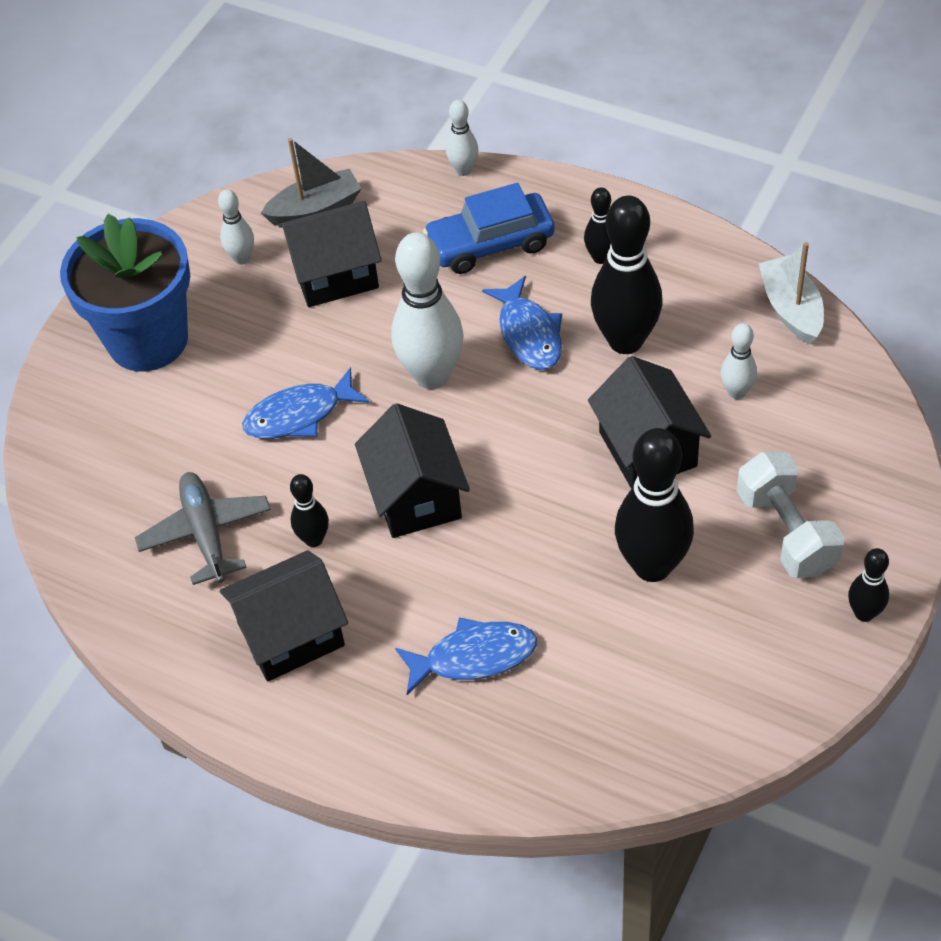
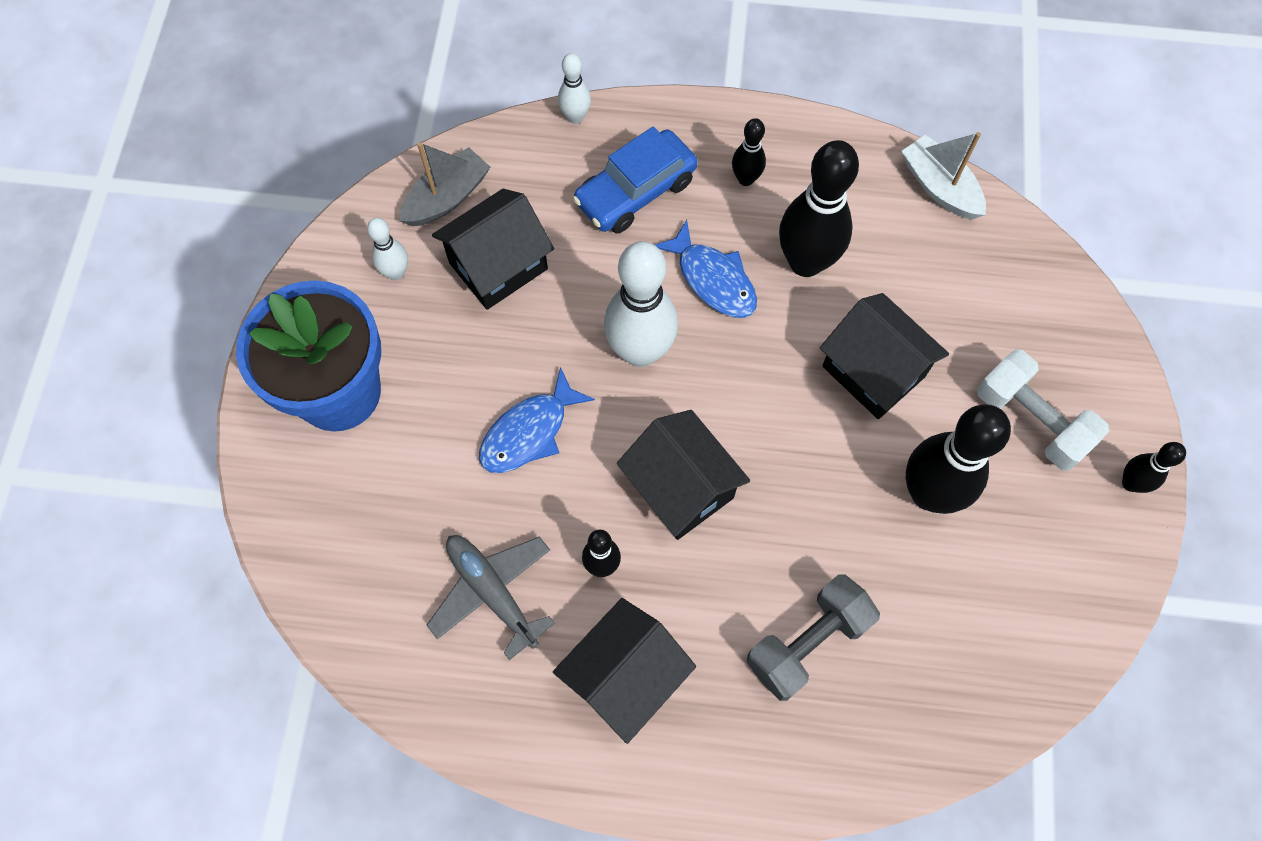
camera: 25 degrees left, 15 degrees up
(474, 657) = (807, 642): blue fish -> grey dumbbell
(736, 392) = (928, 288): white bowling pin -> none

